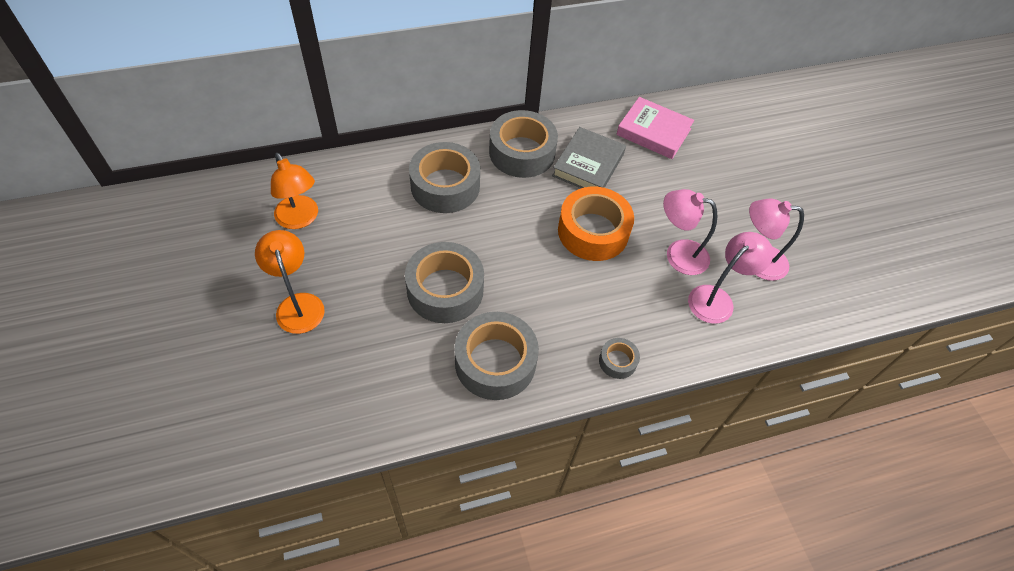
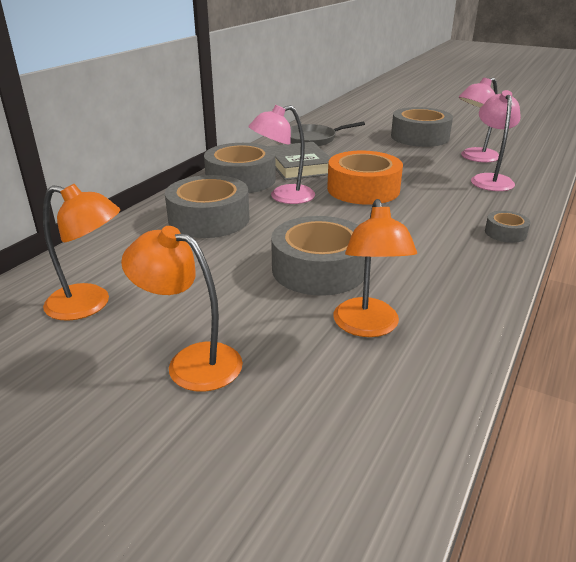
camera: 40 degrees left, 25 degrees down
(406, 358) = (368, 327): none -> orange lamp
(495, 362) = (438, 283): grey tape -> grey tape (420, 137)
(653, 132) = (312, 139): pink book -> grey pan
(678, 254) = (431, 174): pink lamp -> pink lamp (283, 197)

